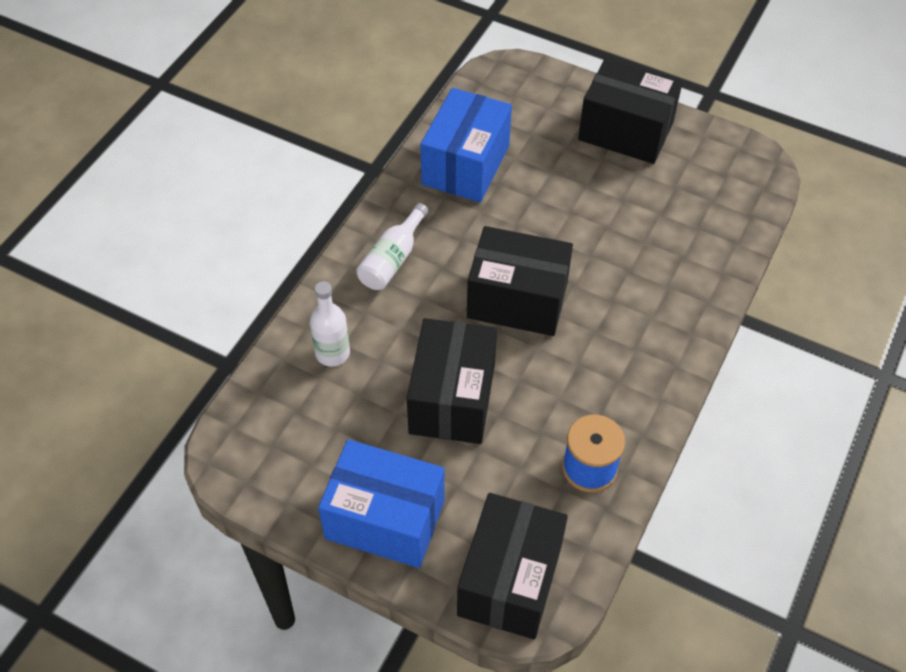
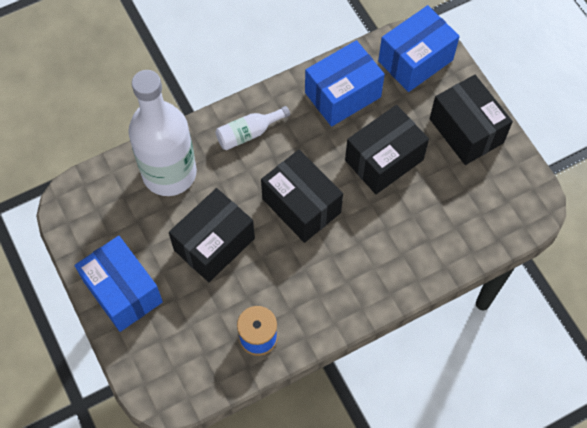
camera: 35 degrees right, 10 degrees up
(332, 353) = (169, 173): white bottle -> white bottle, size x2.28
(510, 580) = (162, 371): black box -> black box (384, 160)
(514, 93) = (415, 60): none -> blue box

